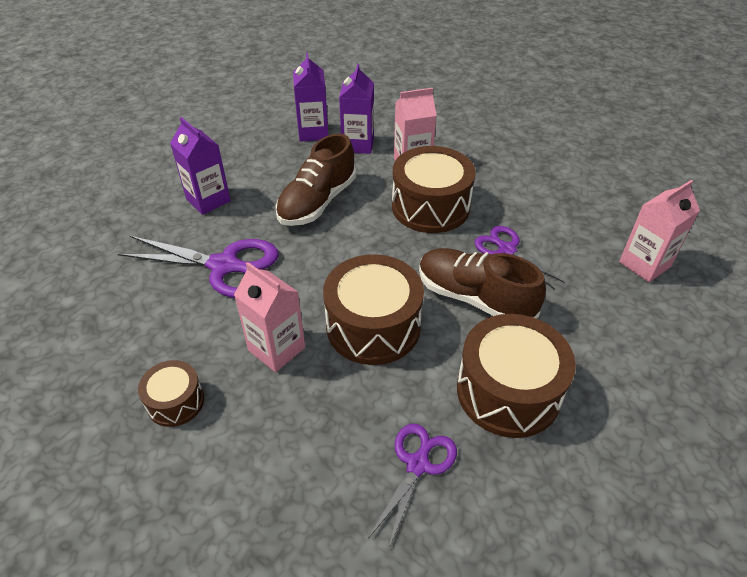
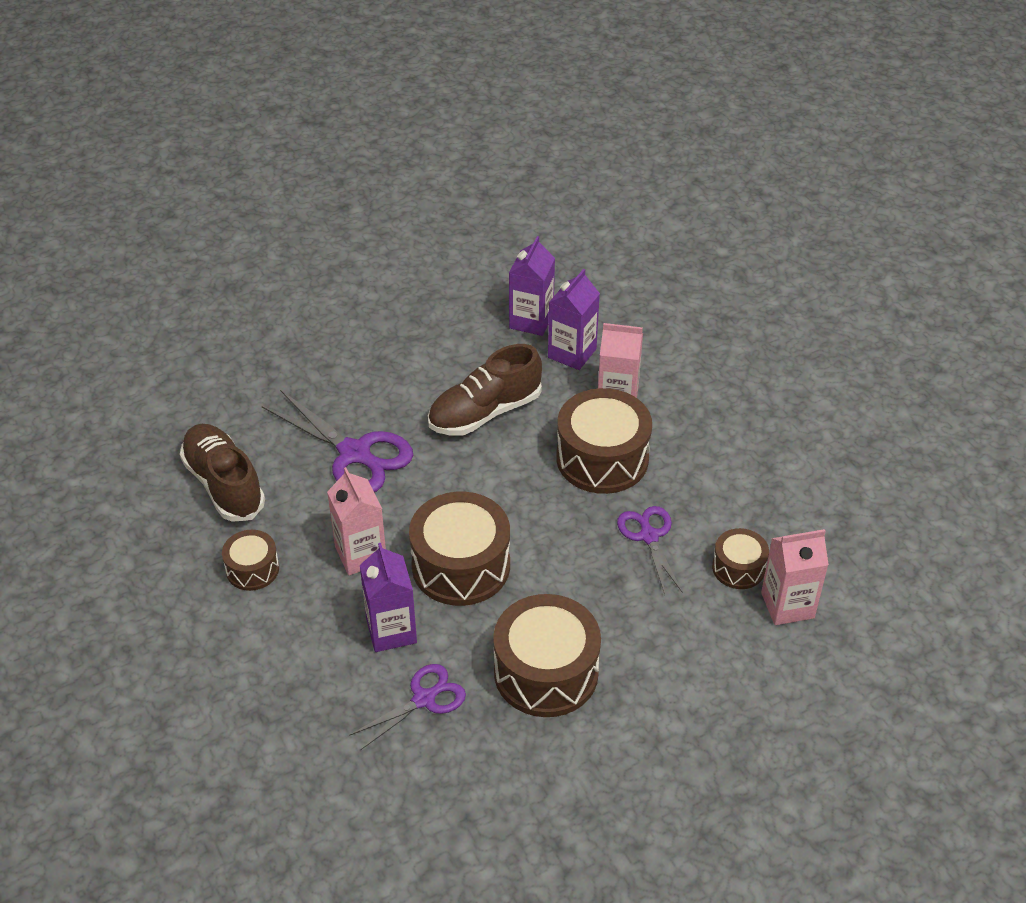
camera: 25 degrees right, 0 degrees up
(208, 200) = (375, 372): purple carton -> purple carton (391, 631)
(474, 298) = (578, 574): brown shoe -> brown shoe (224, 484)
(588, 250) = (738, 568): none -> brown drum

